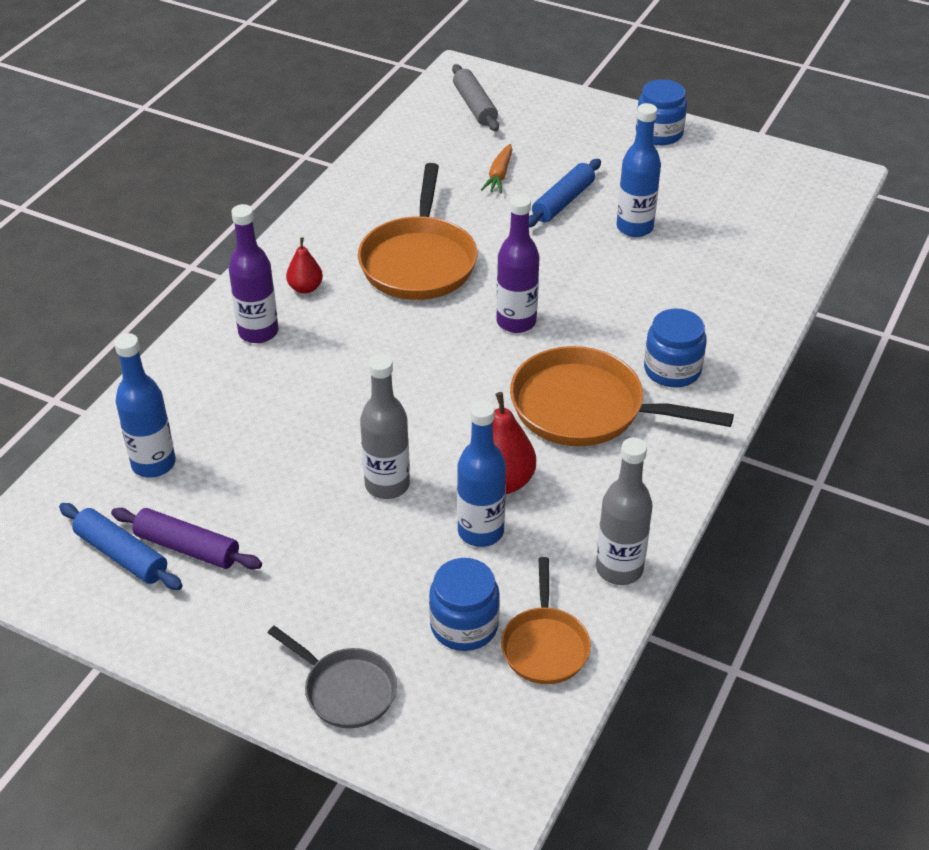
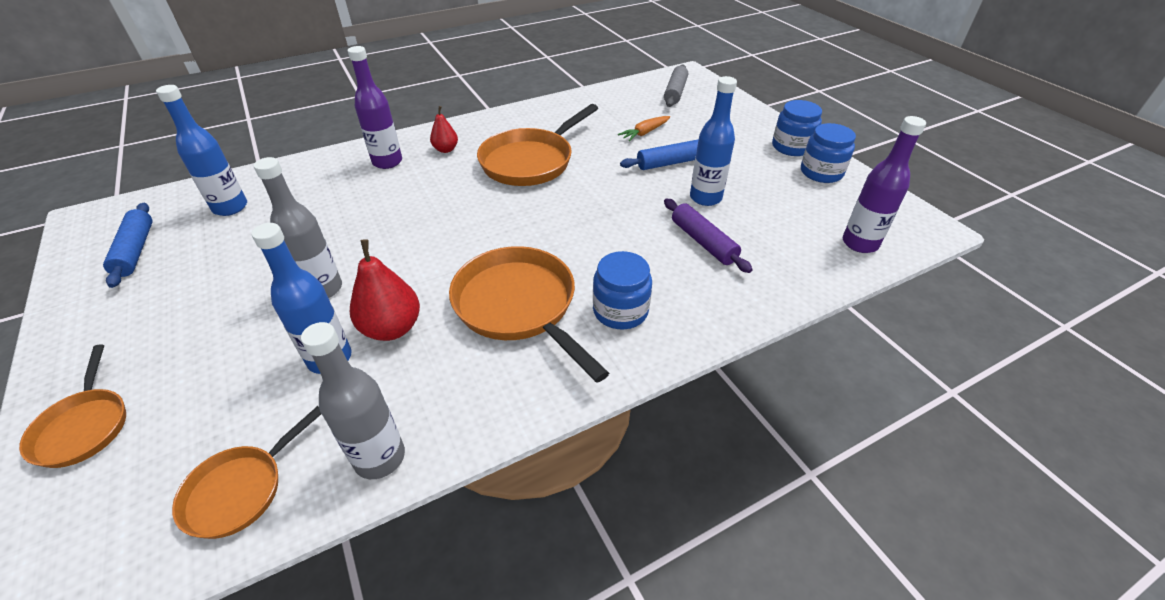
camera: 35 degrees right, 0 degrees up
(187, 547) = (168, 265): purple rolling pin -> purple rolling pin (703, 242)
(346, 690) = (84, 427): grey pan -> orange pan
(464, 625) = (218, 429): blue jar -> blue jar (821, 172)
(516, 322) = (545, 223): purple bottle -> purple bottle (860, 243)

